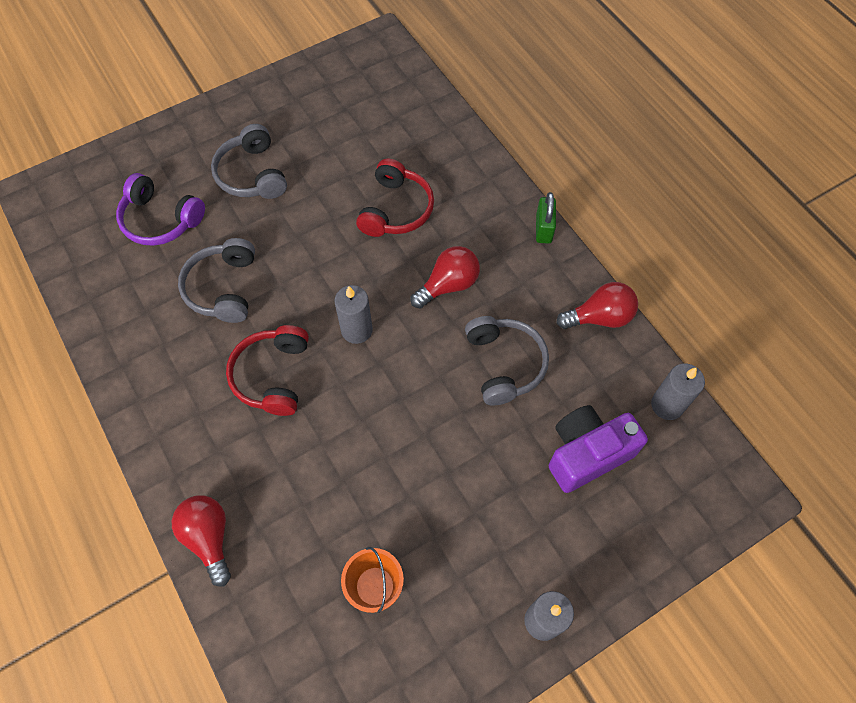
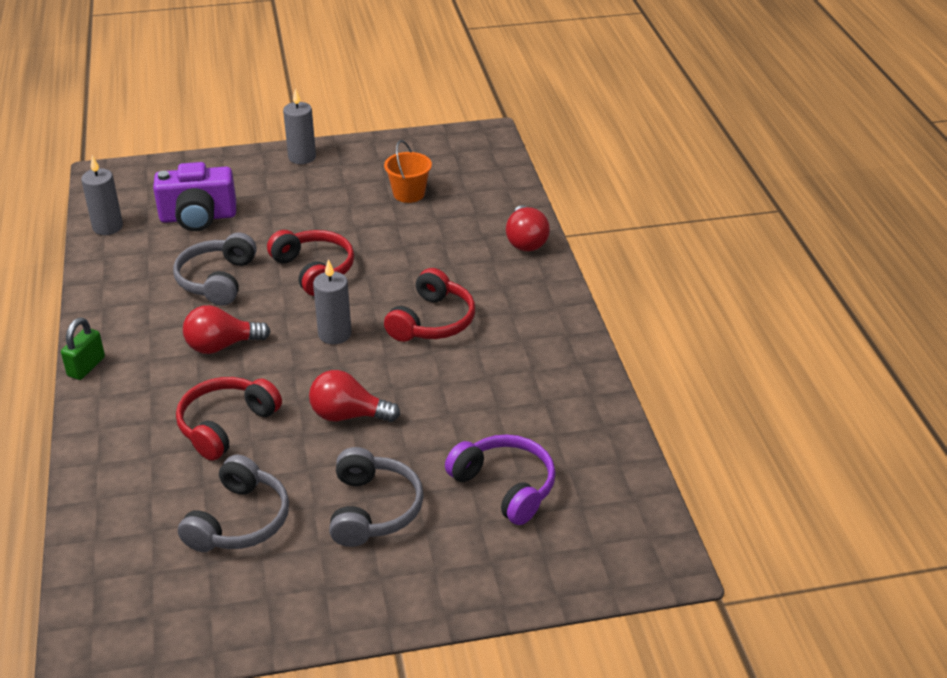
camera: 160 degrees left, 25 degrees down
(223, 288) = (454, 400): grey headphones -> grey headphones (239, 521)
(418, 410) = (314, 270): none -> red headphones
(599, 317) = (103, 289): red light bulb -> red light bulb (348, 415)

